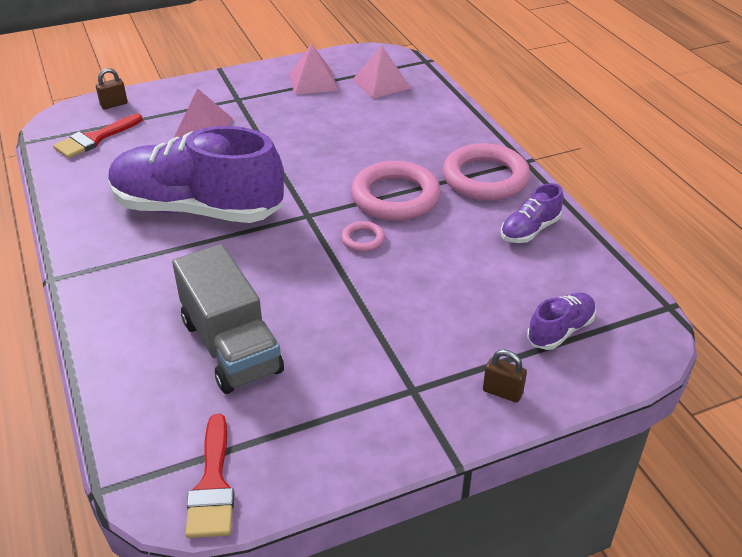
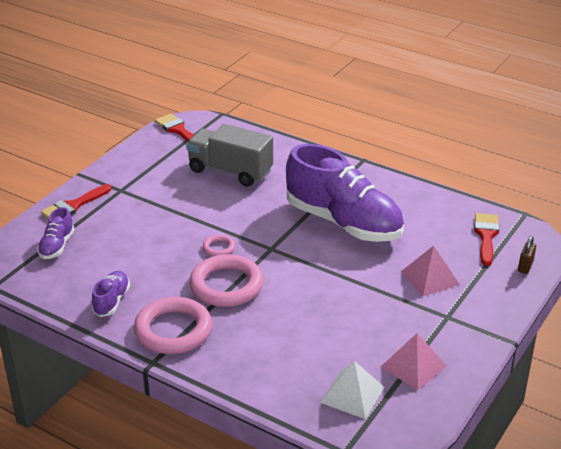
camera: 145 degrees right, 5 degrees down
(198, 209) = (343, 222): purple shoe -> purple shoe turned 60 degrees clockwise
(381, 83) = (352, 394): pink pyramid -> white pyramid
(502, 392) = (73, 206): brown padlock -> red brush

